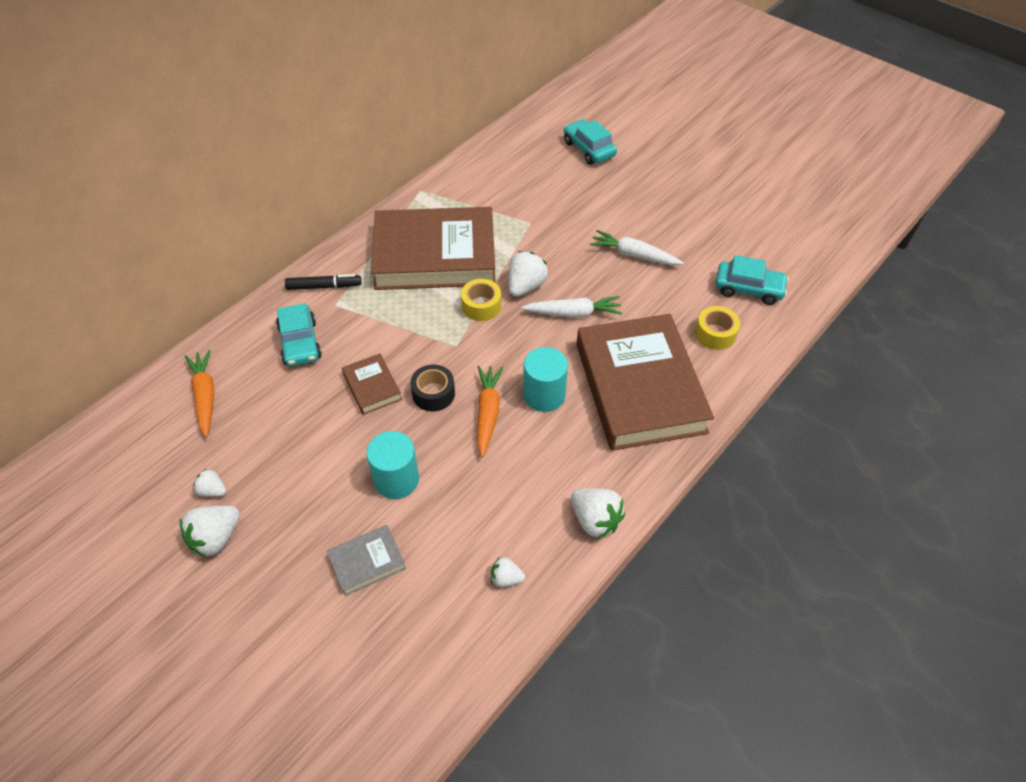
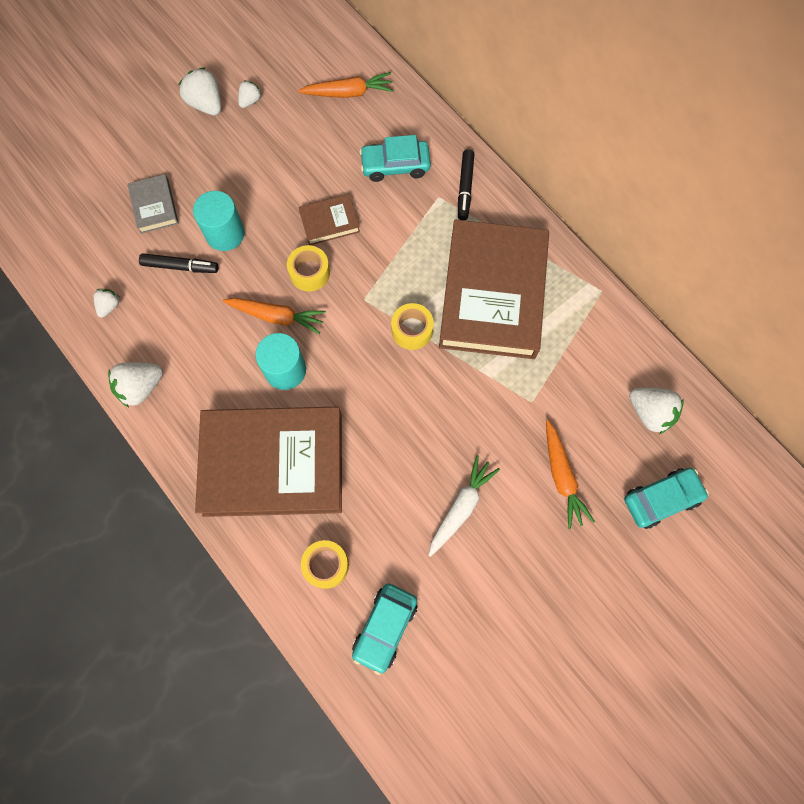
camera: 100 degrees right, 20 degrees up
(433, 393) = (309, 272): black tape -> yellow tape
(443, 515) = (180, 266): none -> black marker
(526, 286) = (432, 379): white strawberry -> white strawberry (650, 413)
(573, 313) = (385, 420): white carrot -> none
(589, 200) = (562, 477): none -> orange carrot

